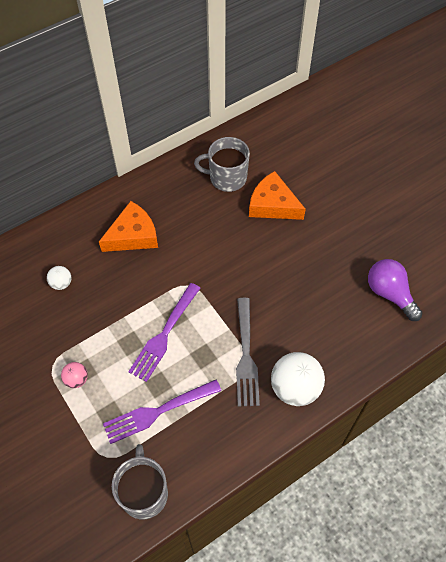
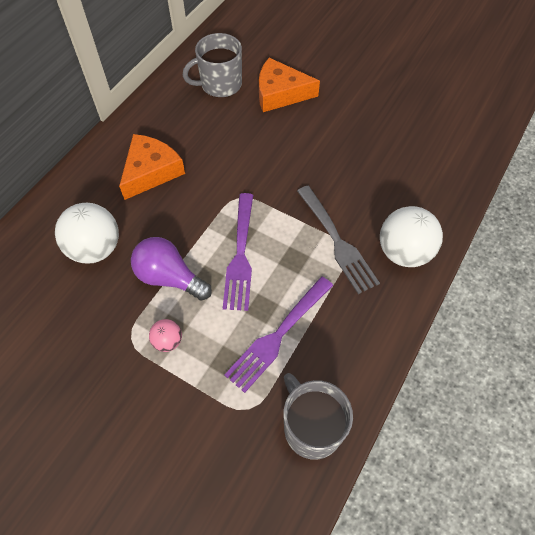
camera: 25 degrees left, 0 degrees up
(61, 283) = (95, 248): white ball -> white ball, size x2.00
(389, 294) = (438, 132): purple light bulb -> purple light bulb (169, 277)

